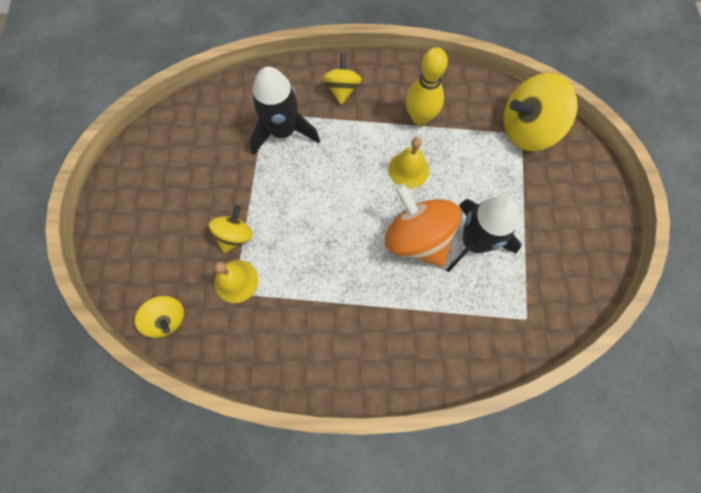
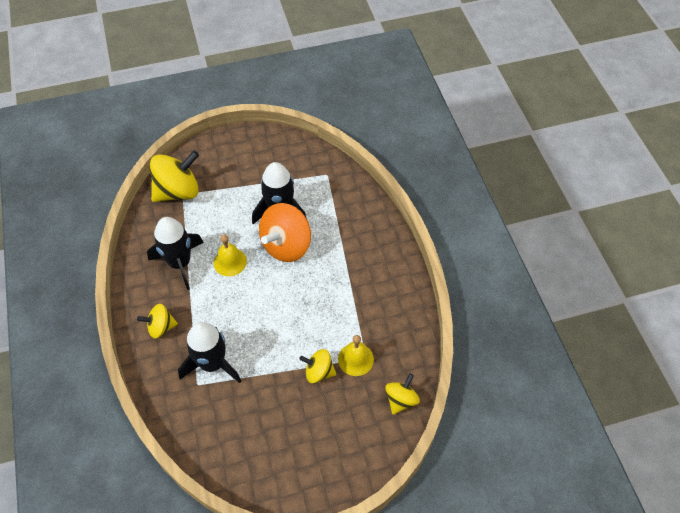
camera: 105 degrees left, 15 degrees down
(420, 117) = (180, 263): yellow bowling pin -> black rocket
(527, 129) = (178, 191): yellow spinning top -> yellow spinning top turned 90 degrees counterclockwise

